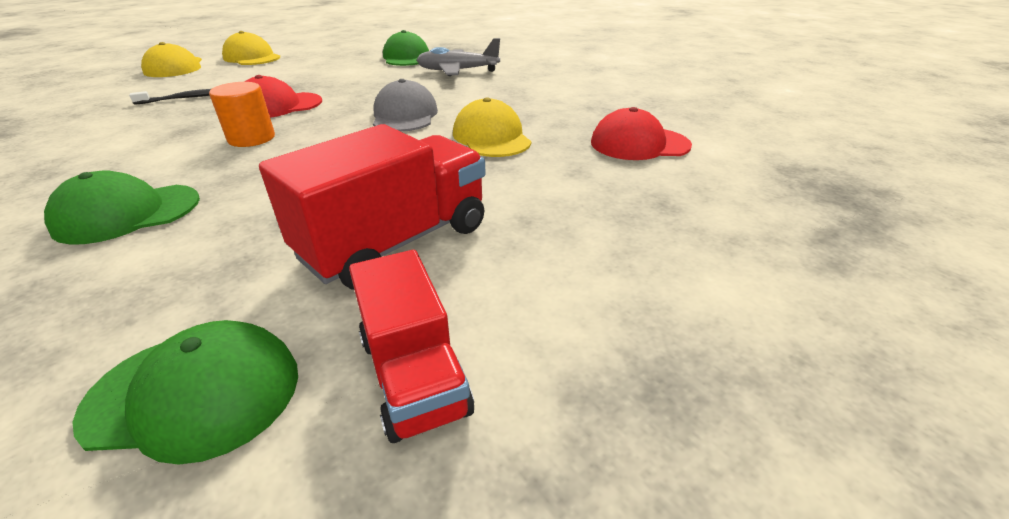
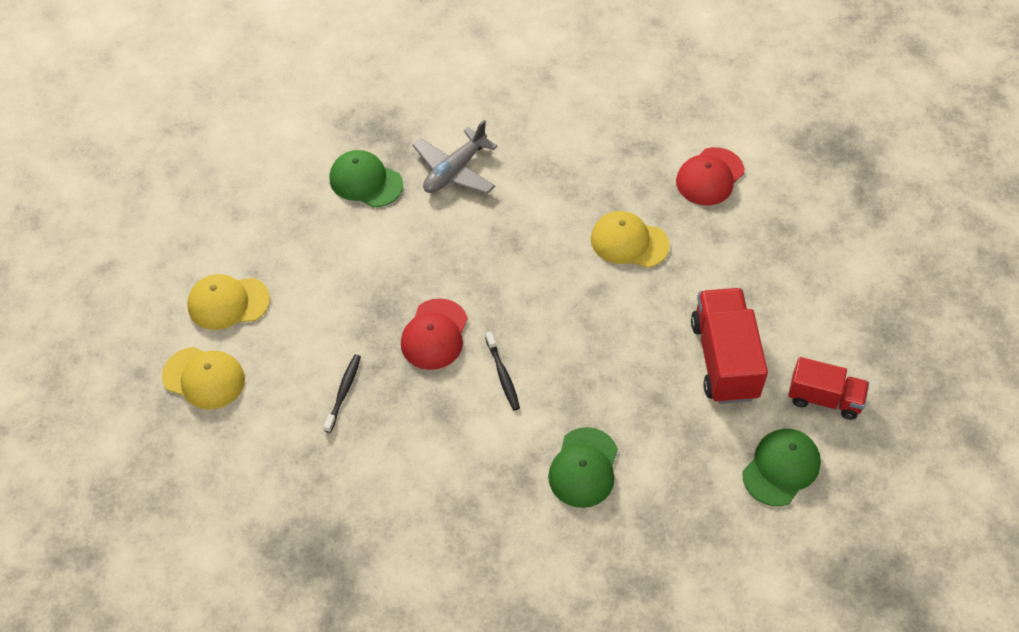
camera: 50 degrees left, 20 degrees up
(251, 138) = (502, 375): orange cylinder -> black toothbrush
(405, 115) = (538, 266): grey cap -> none

